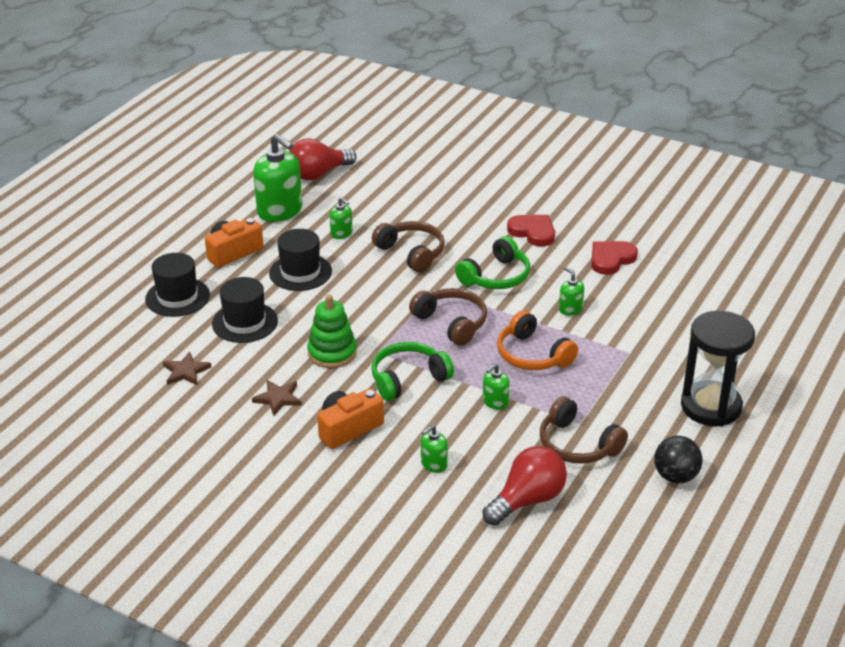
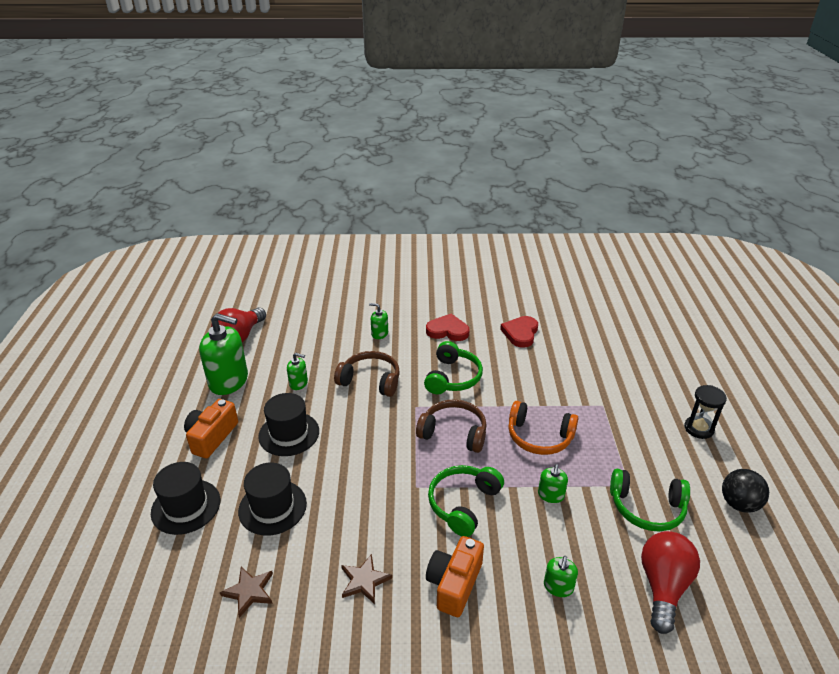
camera: 30 degrees left, 0 degrees up
(332, 353) = (377, 506): green stacking toy -> none
(570, 309) = (530, 385): green soap dispenser -> green soap dispenser (379, 334)
(577, 444) = (646, 508): brown headphones -> green headphones
(711, 406) = (698, 428): black hourglass -> black hourglass, size x0.56

